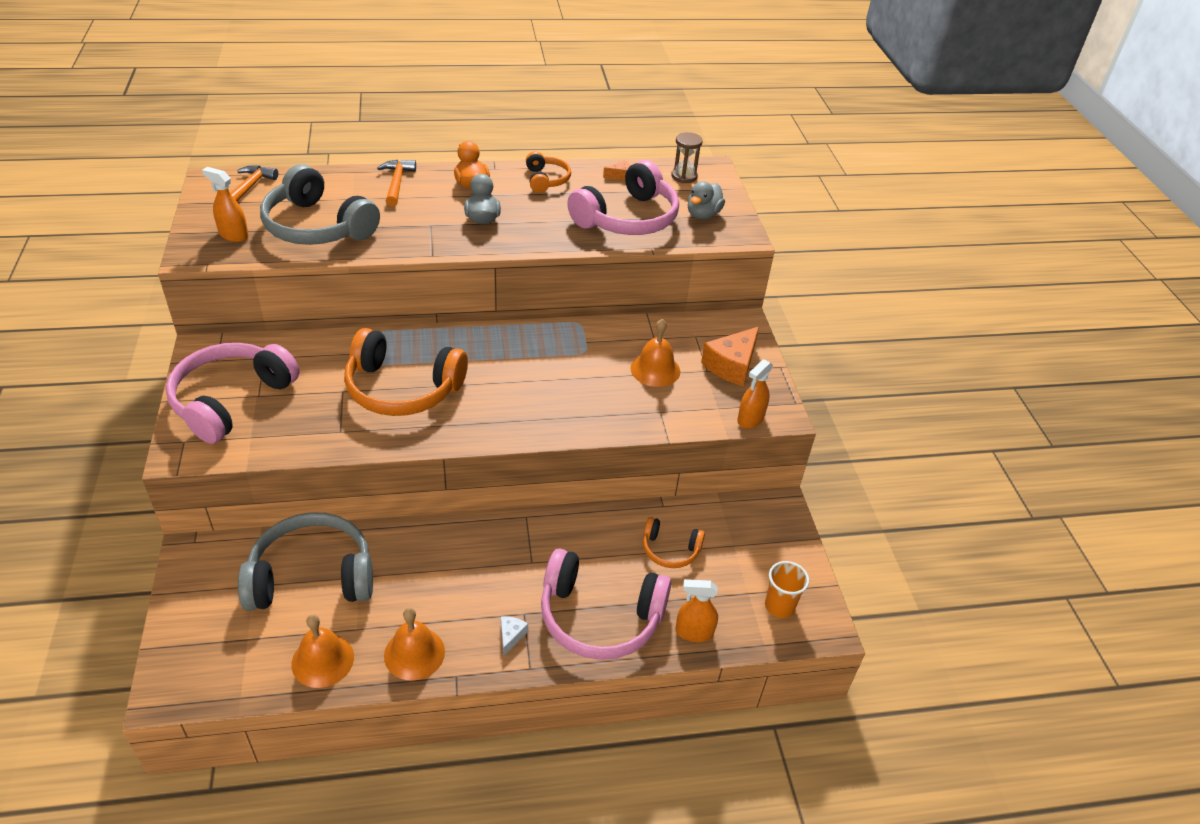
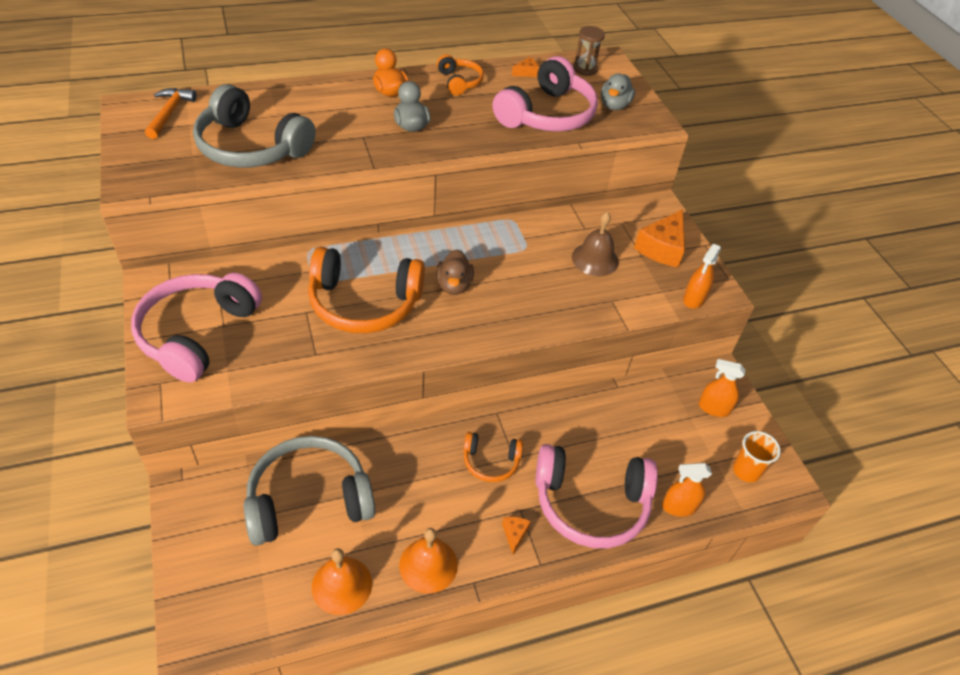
camera: 10 degrees left, 5 degrees up
(233, 235) = (168, 163): orange spray bottle -> orange spray bottle (713, 408)
(397, 183) = (317, 96): orange hammer -> none
(499, 381) = (454, 285): none -> brown duck
(511, 636) = (514, 534): white cheese -> orange cheese
(655, 369) = (595, 259): orange bell -> brown bell
(670, 550) = (636, 429): orange headphones -> orange headphones (491, 461)

